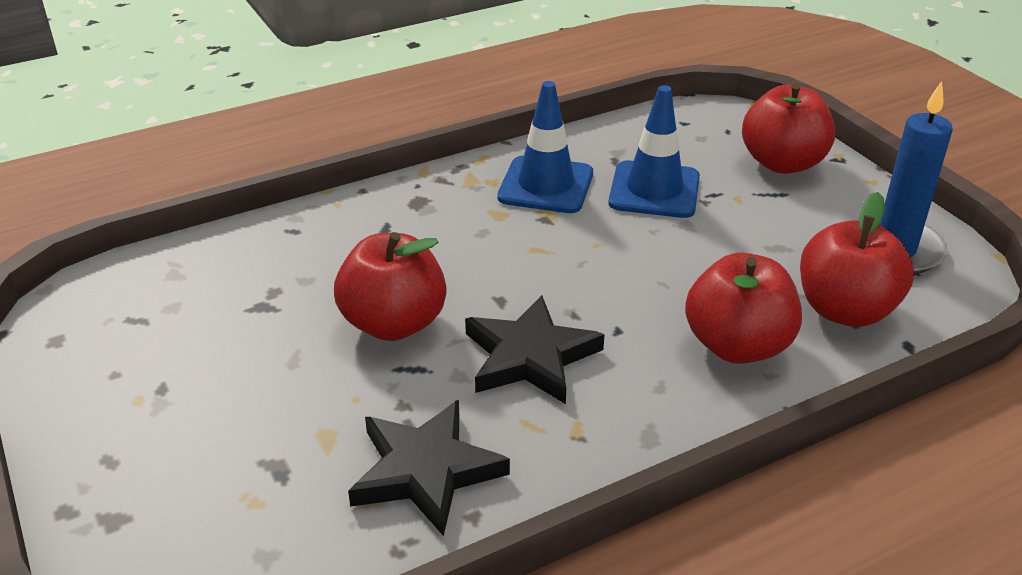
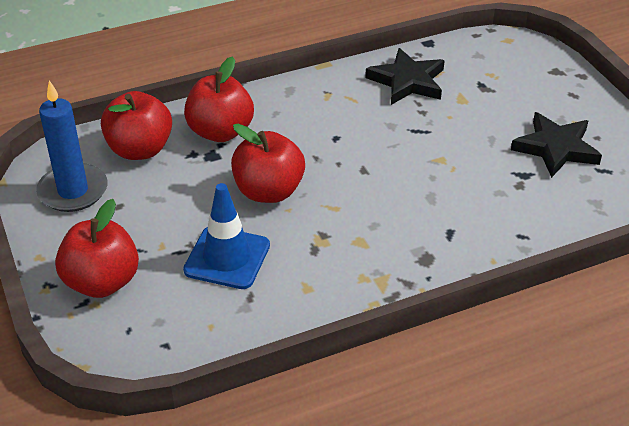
camera: 175 degrees left, 5 degrees up
(394, 323) = (433, 157): red apple -> red apple (268, 191)
(530, 356) = (348, 133): black star -> black star (556, 148)
(546, 185) = (317, 269): blue traffic cone -> none

